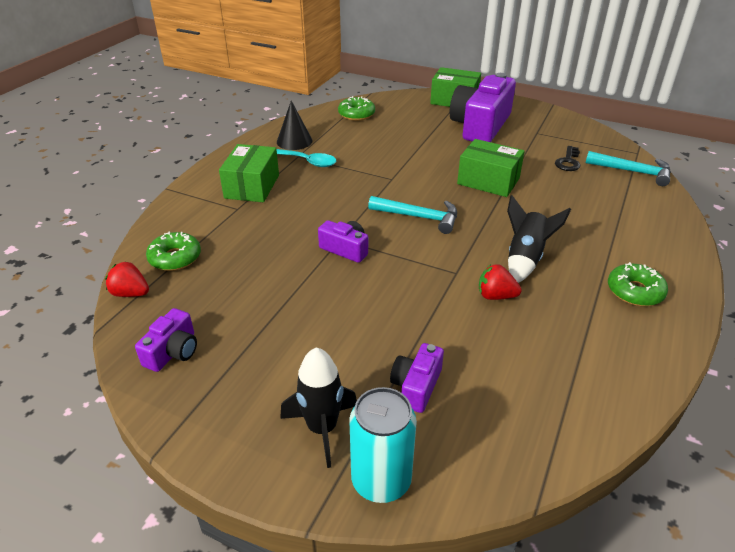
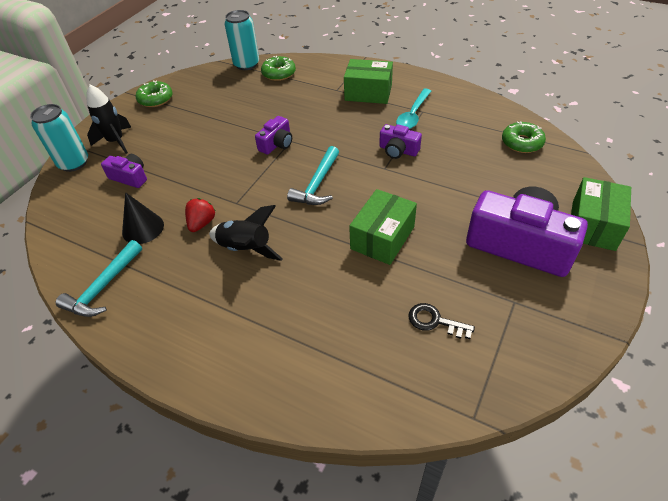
camera: 95 degrees right, 10 degrees up
(130, 293) = (246, 64): red strawberry -> turquoise can
(173, 351) = (192, 86): purple camera -> purple camera (398, 150)
(294, 141) = (450, 107): black cone -> black cone (143, 228)
(633, 172) = (414, 393): turquoise hammer -> turquoise hammer (103, 287)
(635, 291) = (182, 321): green donut -> green donut (155, 99)

